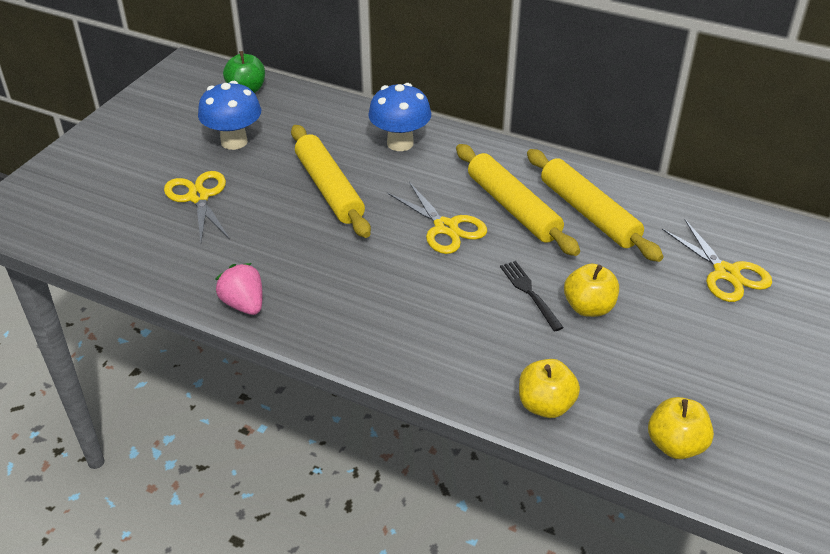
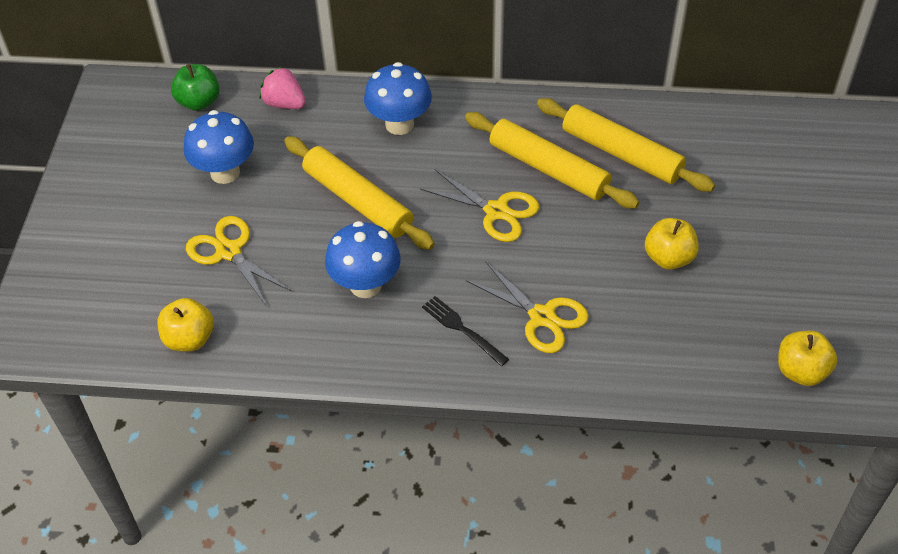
camera: 20 degrees left, 10 degrees up
(244, 304) = (349, 359): pink strawberry -> pink strawberry (284, 103)
(295, 252) = (365, 285): none -> blue mushroom
(529, 293) = (609, 259): black fork -> black fork (462, 329)
(545, 405) = (678, 370): yellow apple -> yellow apple (189, 339)
(726, 273) = (770, 182): yellow scissors -> yellow scissors (542, 317)

